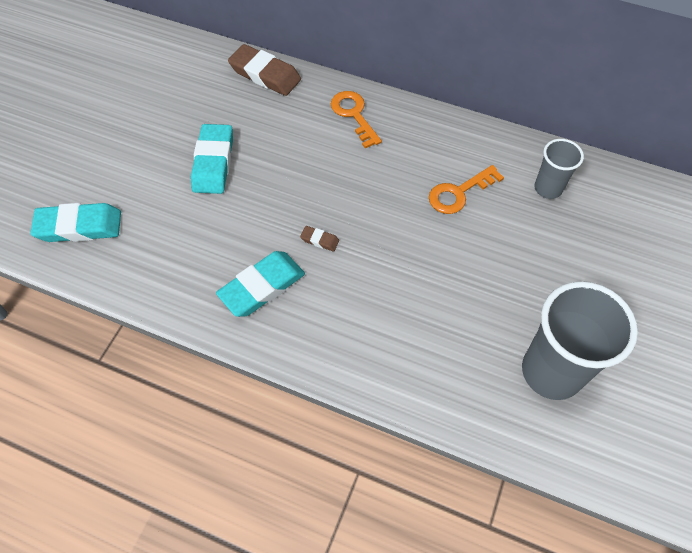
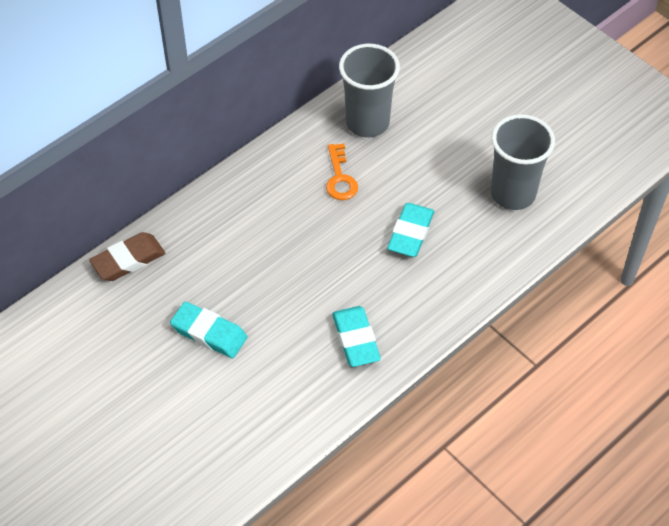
camera: 65 degrees left, 5 degrees down
(79, 227) = (221, 456): turquoise eraser -> turquoise eraser (410, 233)
(319, 240) = (333, 285): brown eraser -> none
(354, 115) = (218, 213): orange key -> none
(548, 188) = (367, 122): grey cup -> grey cup, size x1.85

